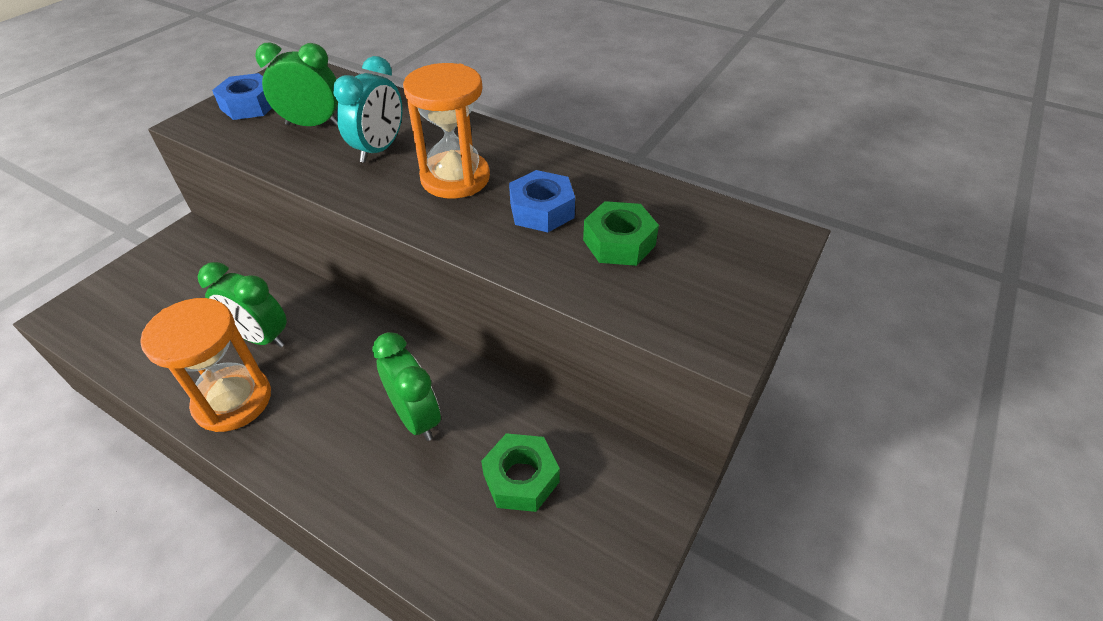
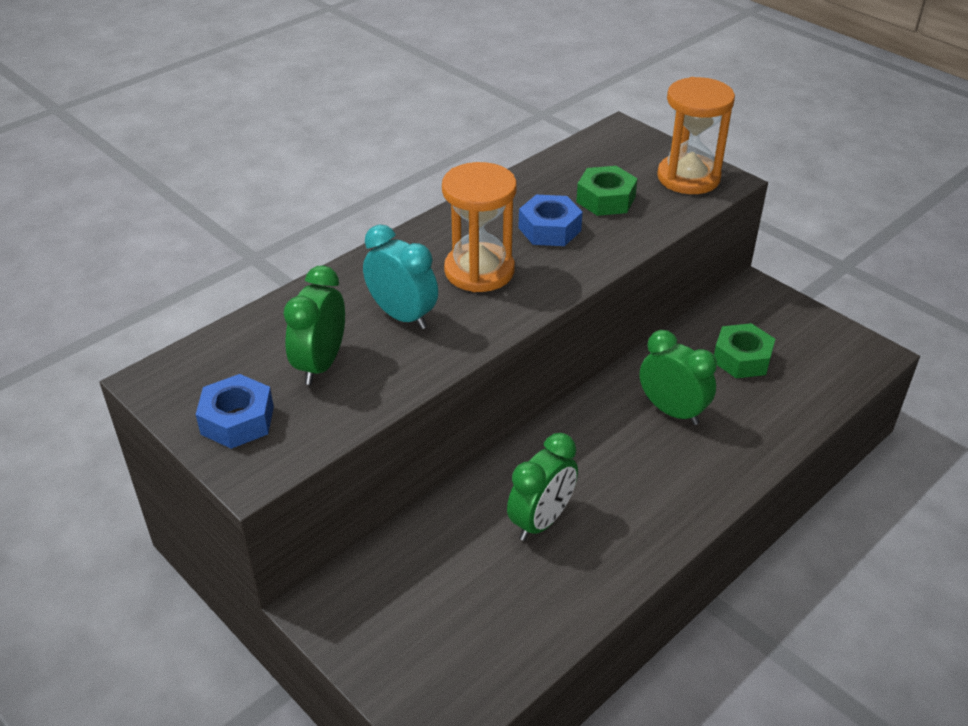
camera: 75 degrees left, 5 degrees down
(233, 401) = (625, 540): orange hourglass -> orange hourglass (688, 177)
(416, 417) = (672, 411): green clock -> green clock turned 60 degrees clockwise

